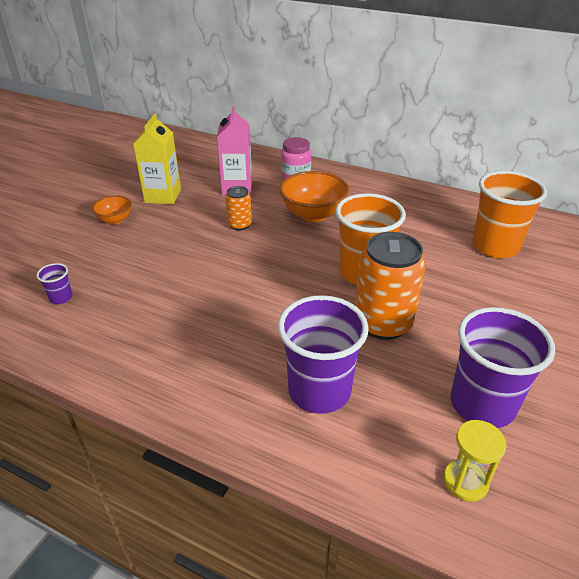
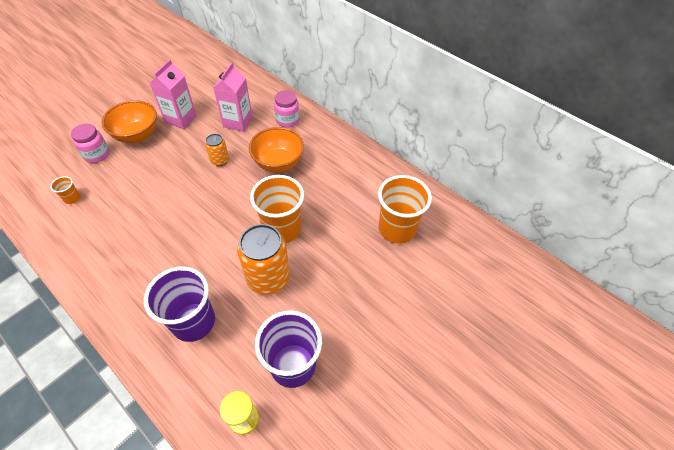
camera: 15 degrees right, 15 degrees up
(61, 298) = (72, 198): purple cup -> orange cup
(70, 248) = (97, 154): none -> pink jar
(115, 220) = (137, 135): orange bowl -> orange bowl, size x1.80
(163, 196) = (181, 119): yellow carton -> pink carton

